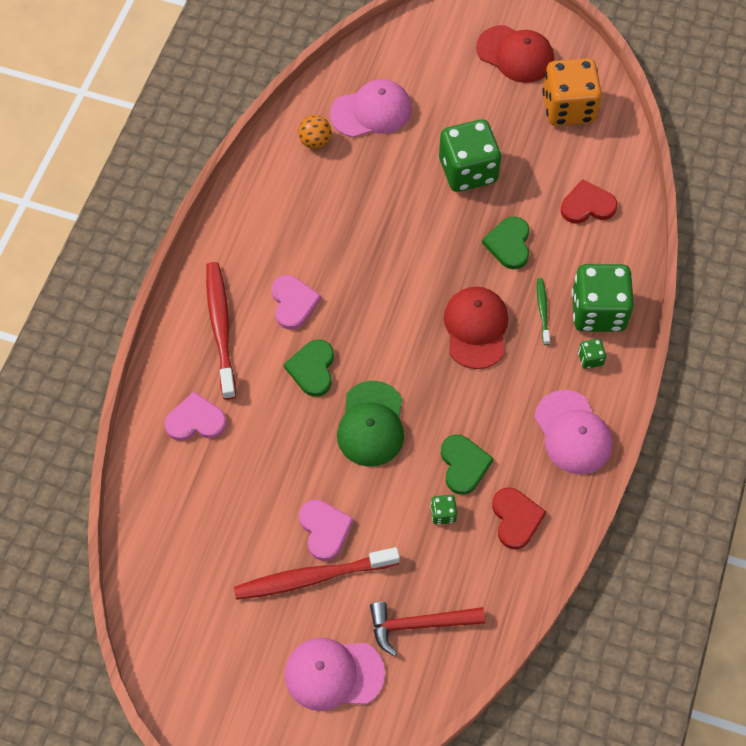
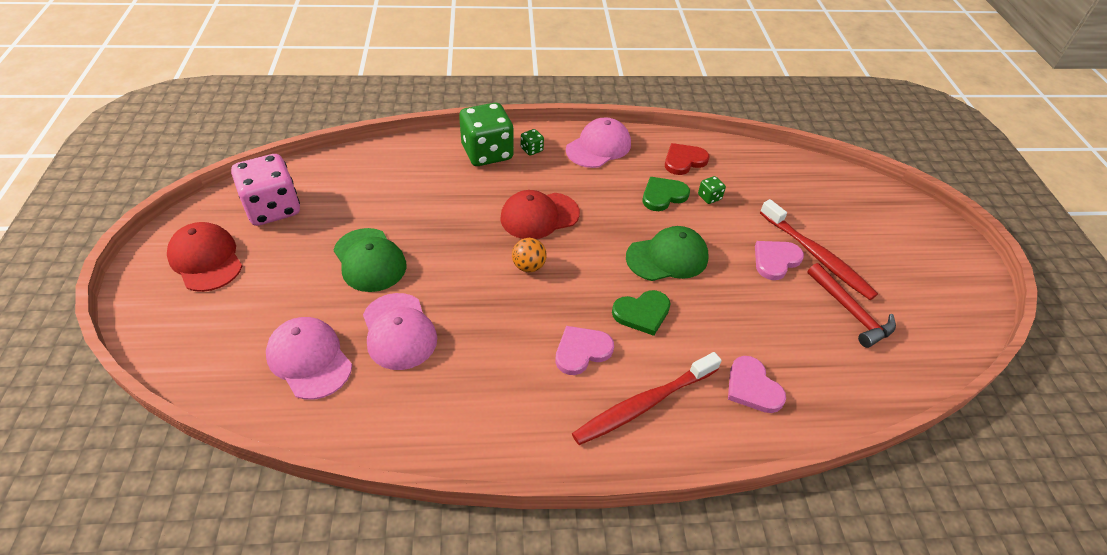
camera: 115 degrees left, 15 degrees down
(315, 141) = (367, 400): orange ball -> orange ball (528, 266)
(333, 674) = (870, 224): pink cap -> pink cap (399, 331)
(419, 624) = (797, 189): red hammer -> red hammer (850, 311)
(468, 171) = (369, 260): green dice -> green cap
(509, 244) = (444, 214): green heart -> none
(515, 54) = (206, 259): red cap -> red cap turned 45 degrees counterclockwise
(542, 310) = (501, 182): green toothbrush -> none
(568, 108) = (273, 208): orange dice -> pink dice
(587, 205) = (384, 177): red heart -> none

